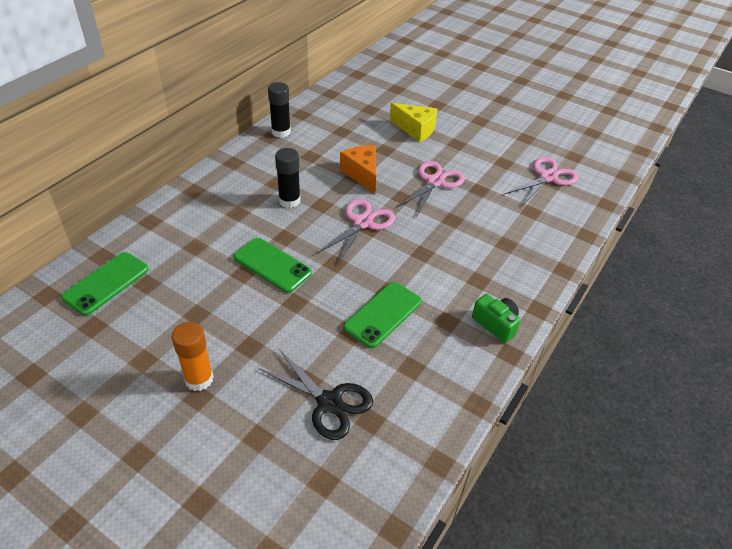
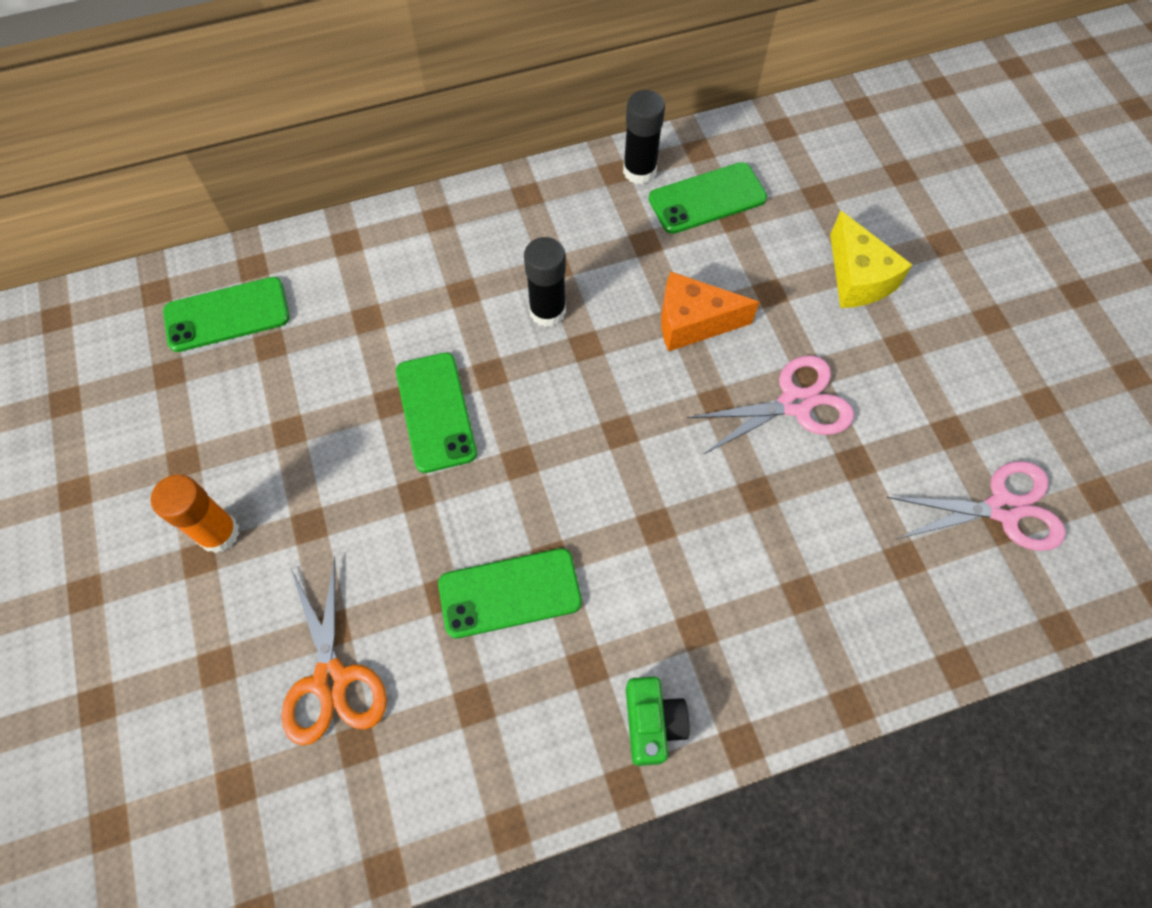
camera: 40 degrees right, 20 degrees up
(323, 129) = (707, 199): none -> green phone
(329, 402) = (331, 680): black scissors -> orange scissors
(362, 174) = (693, 322): orange cheese -> orange cheese turned 105 degrees counterclockwise
(363, 223) = (617, 414): pink scissors -> none

